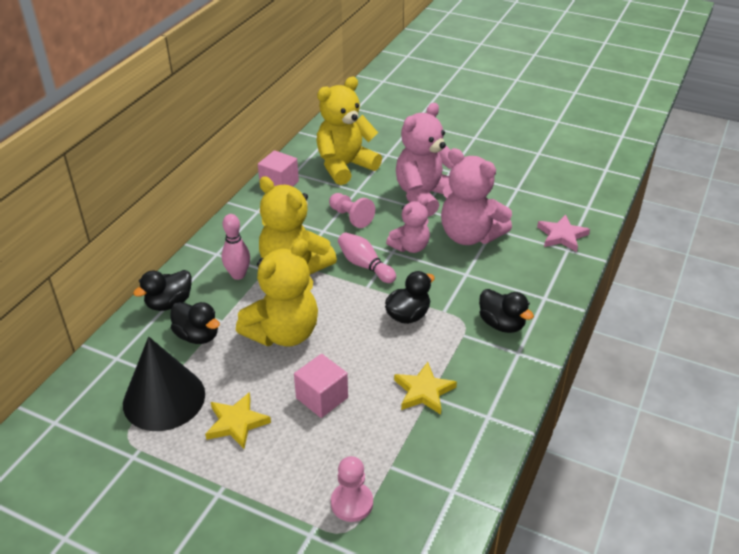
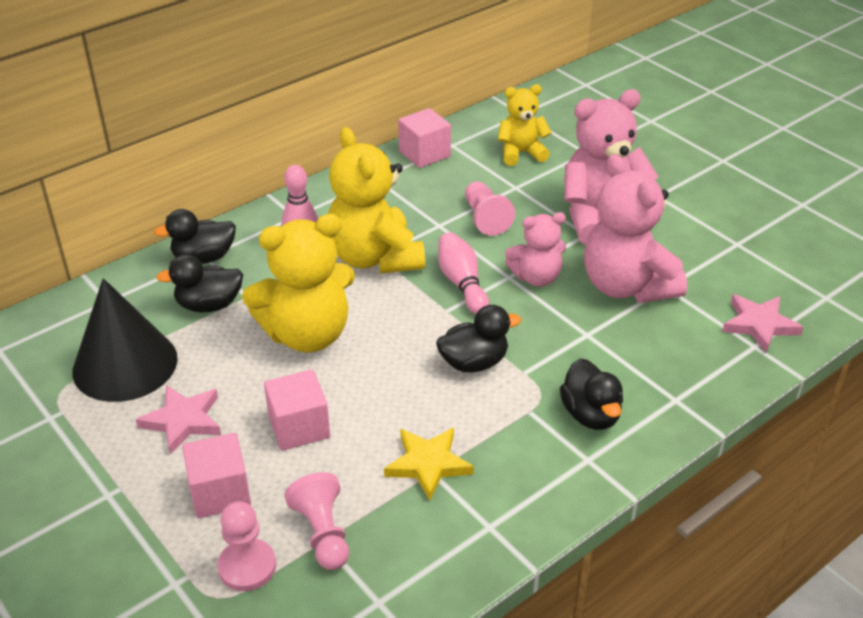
camera: 25 degrees right, 0 degrees up
(197, 336) = (209, 305): black duck -> black duck turned 105 degrees clockwise
(236, 423) = (183, 421): yellow star -> pink star
(298, 461) = (220, 492): none -> pink cube
(345, 166) = (521, 153): yellow teddy bear -> yellow teddy bear, size x0.58
(387, 461) = (323, 533): none -> pink pawn

